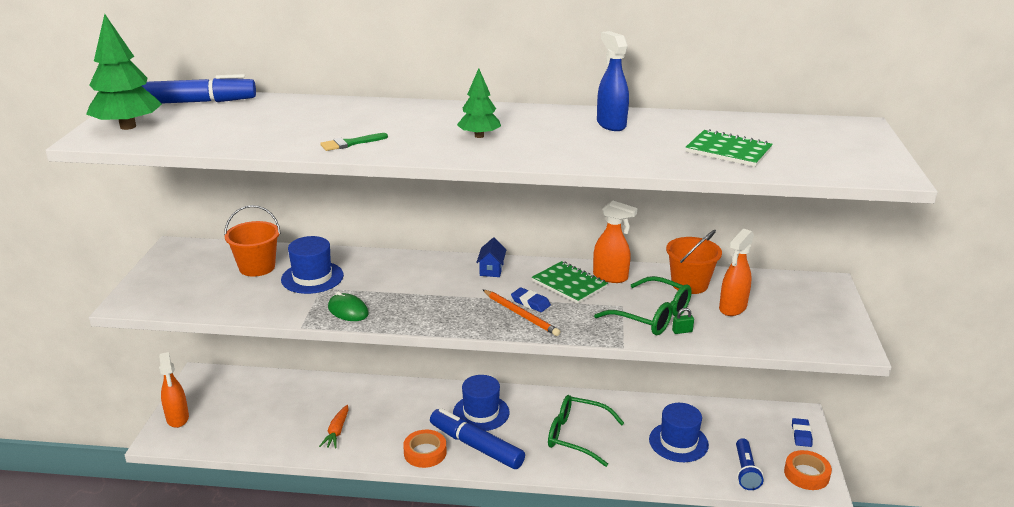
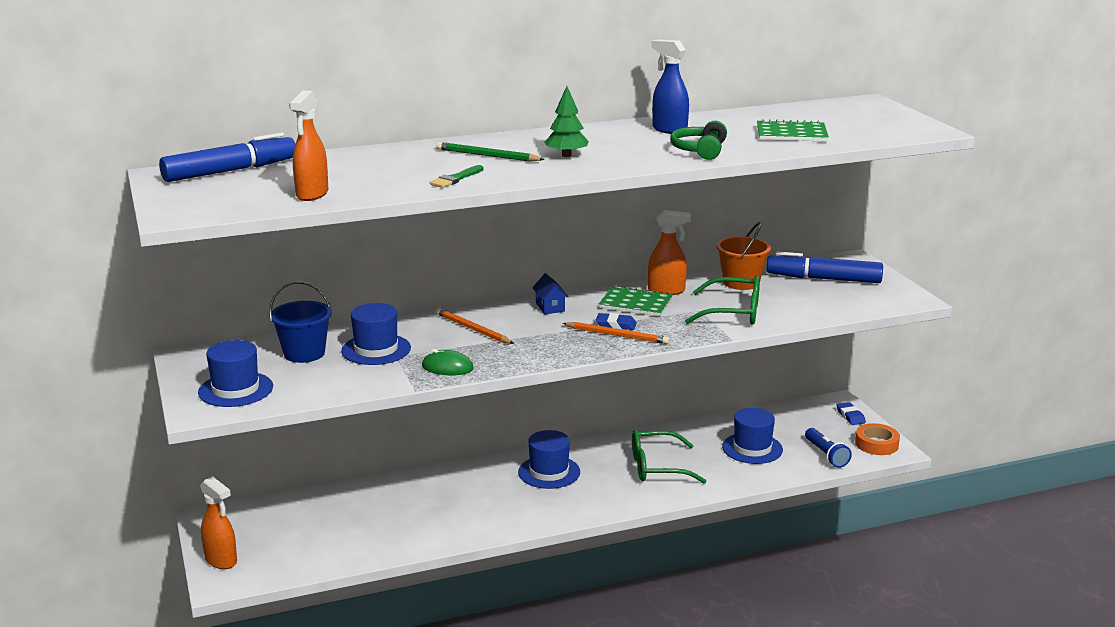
camera: 25 degrees left, 5 degrees down
(128, 126) = (196, 201): green tree -> none
(174, 289) = (235, 389): none -> blue hat
(257, 267) = (304, 353): orange bucket -> blue bucket
(337, 431) = (415, 525): orange carrot -> none
(406, 276) = (472, 329): none -> orange pencil
(410, 124) = (487, 156): none -> green pencil
(425, 452) = (523, 518): orange tape -> none
(476, 446) = (569, 499): blue marker -> blue marker (823, 279)
(610, 153) = (699, 150): none -> green headphones
(682, 331) = (769, 317): green padlock -> none
(732, 308) = (794, 292): orange spray bottle -> orange spray bottle (312, 194)

